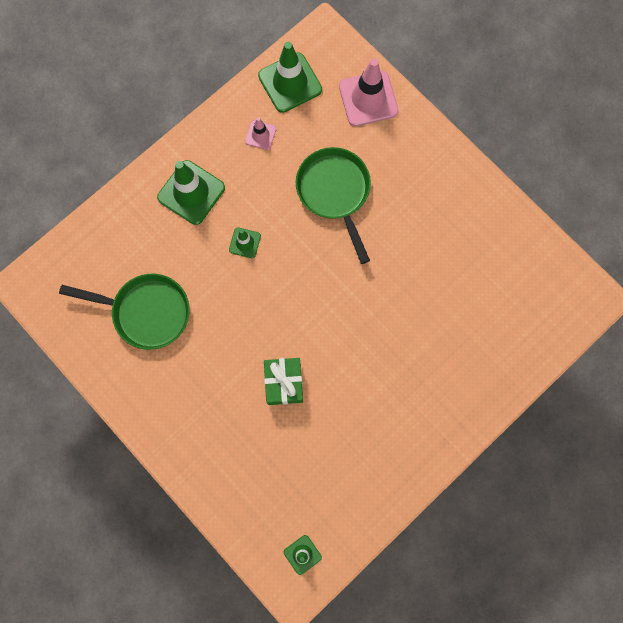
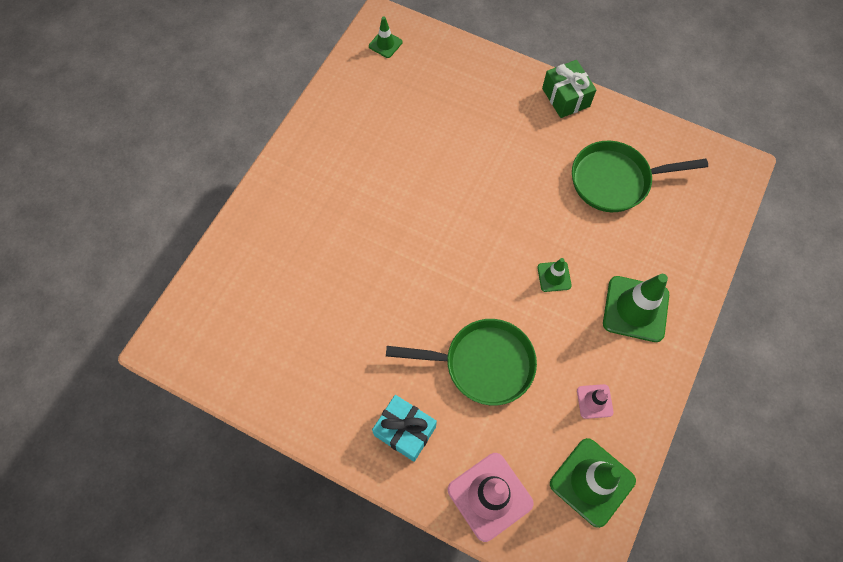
camera: 160 degrees right, 10 degrees down
(284, 383) = (456, 163): green gift -> green gift (565, 97)
(335, 192) = (483, 364): green pan -> green pan turned 45 degrees counterclockwise
(415, 163) = (405, 431): none -> turquoise gift

